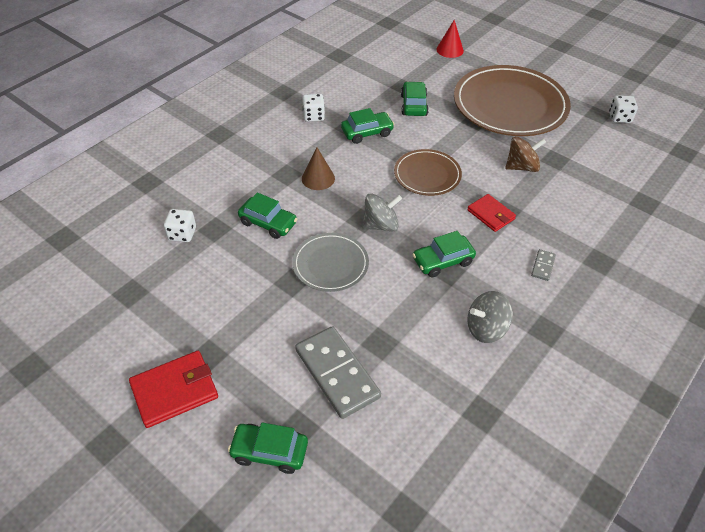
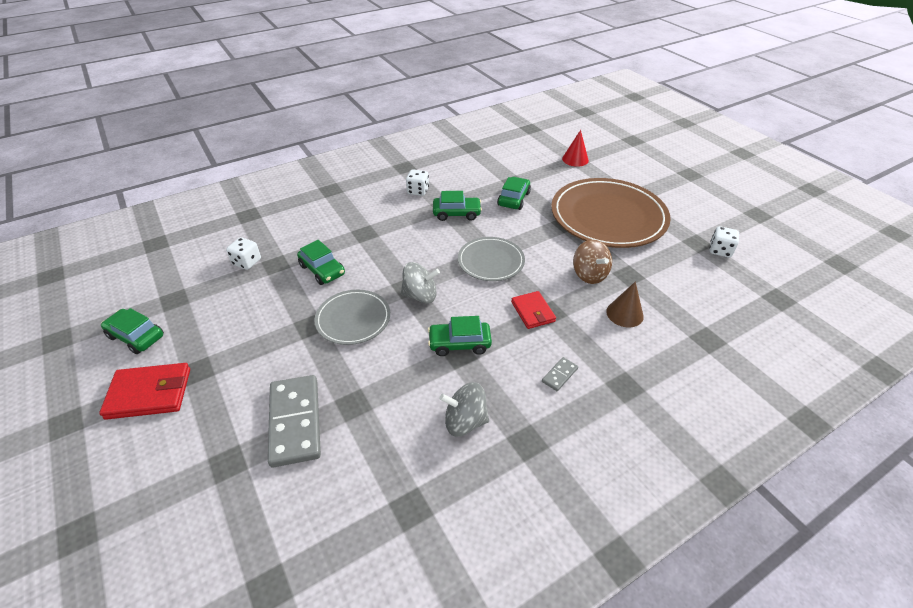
camera: 20 degrees right, 5 degrees down
(269, 451) = (188, 477): green car -> green car (136, 336)
(318, 178) = (389, 242): brown cone -> brown cone (624, 314)
(427, 175) = (491, 261): brown plate -> grey plate
(521, 167) = (589, 274): brown spinning top -> brown spinning top turned 60 degrees clockwise

